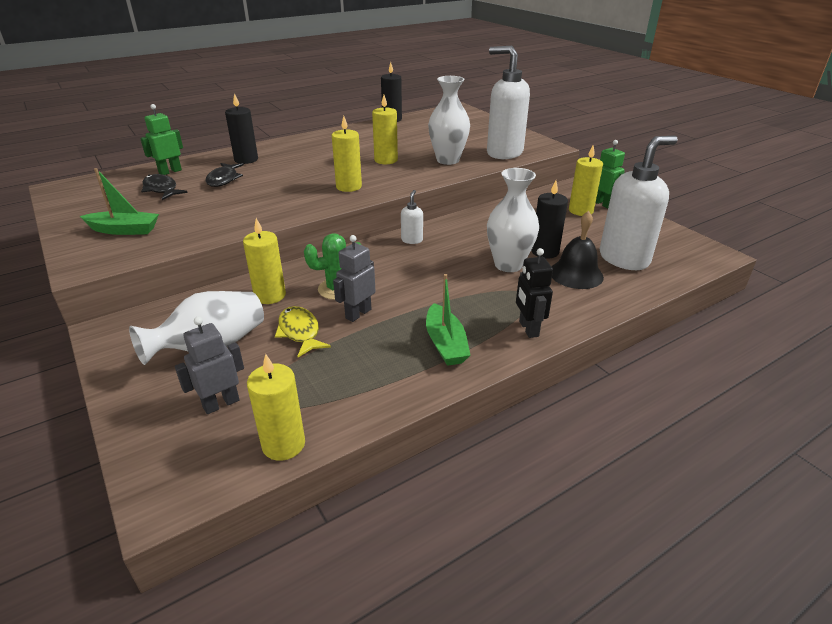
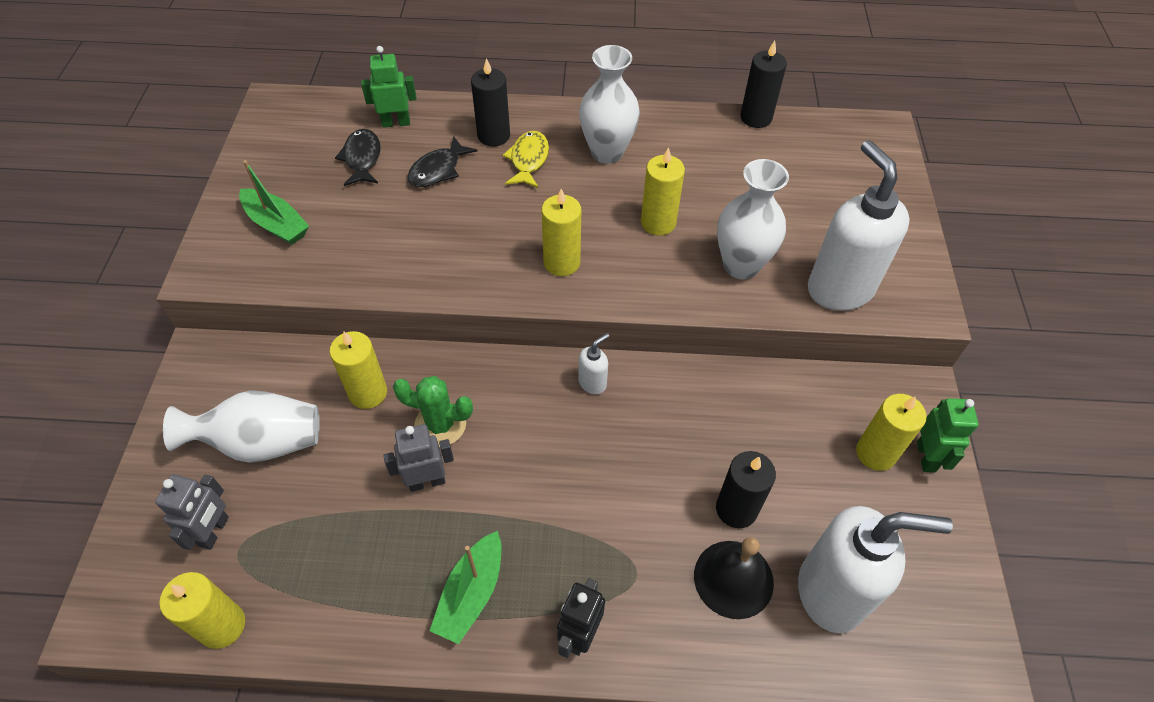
camera: 35 degrees right, 20 degrees up
(221, 403) = (214, 531): grey robot -> grey robot turned 105 degrees clockwise
(300, 332) = (351, 473): yellow fish -> yellow fish (528, 160)
(508, 265) = (665, 504): white vase -> white vase (607, 152)

